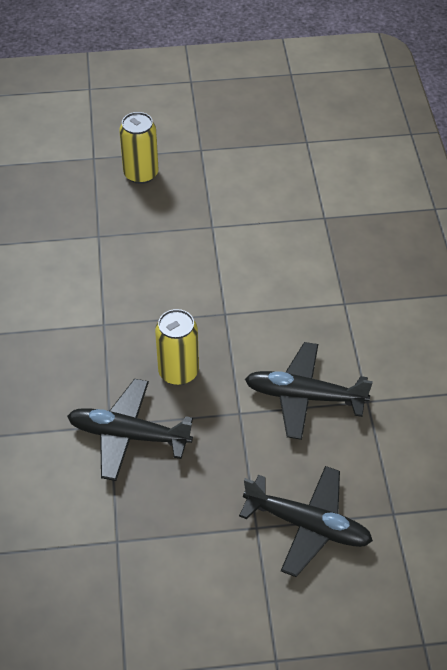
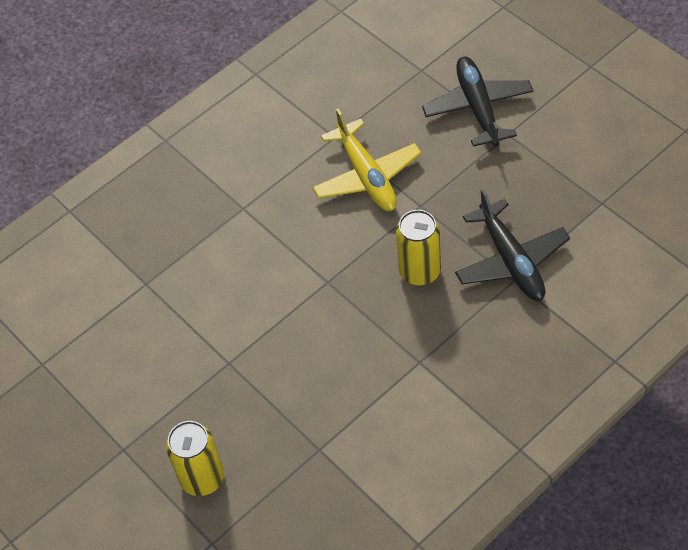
camera: 120 degrees left, 5 degrees up
(304, 396) = (367, 176): black plane -> yellow plane

